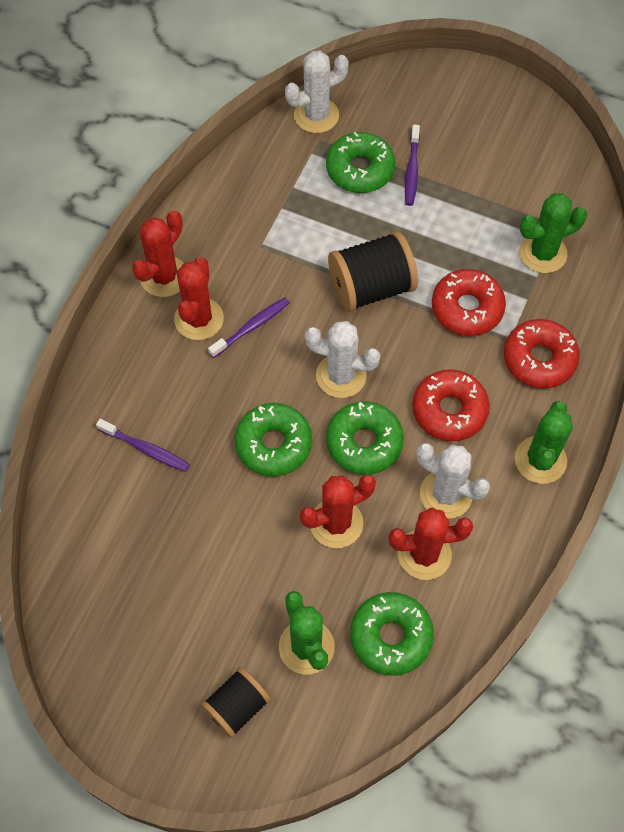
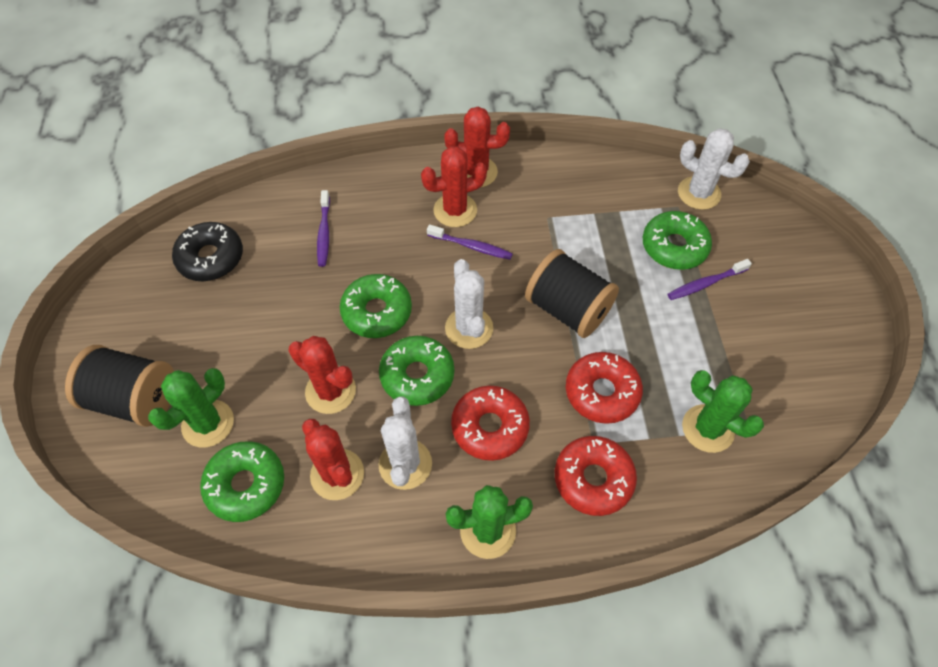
camera: 60 degrees right, 5 degrees down
(104, 571) = (211, 258): none -> black donut
(237, 707) = (135, 399): black spool -> black spool, size x1.58

